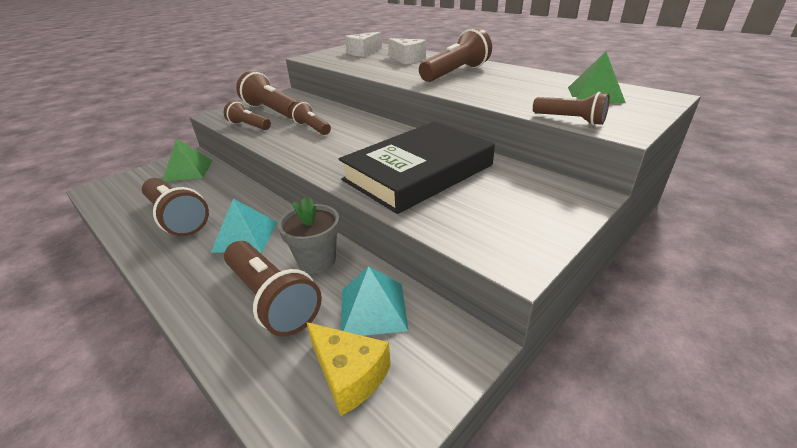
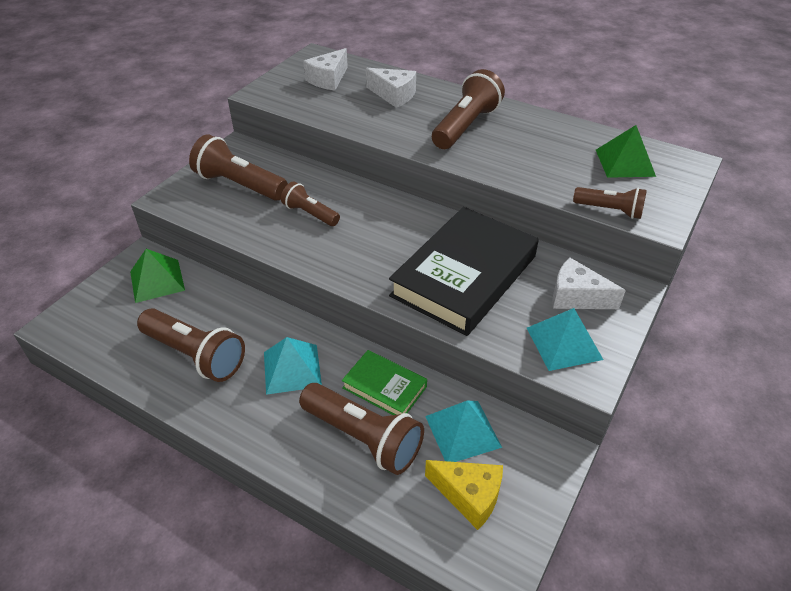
camera: 15 degrees left, 10 degrees up
(249, 126) = (227, 216): brown flashlight -> none
(317, 260) = (384, 387): grey flower pot -> green book
(497, 230) = (564, 343): none -> turquoise pyramid
(524, 196) = (576, 297): none -> white cheese

